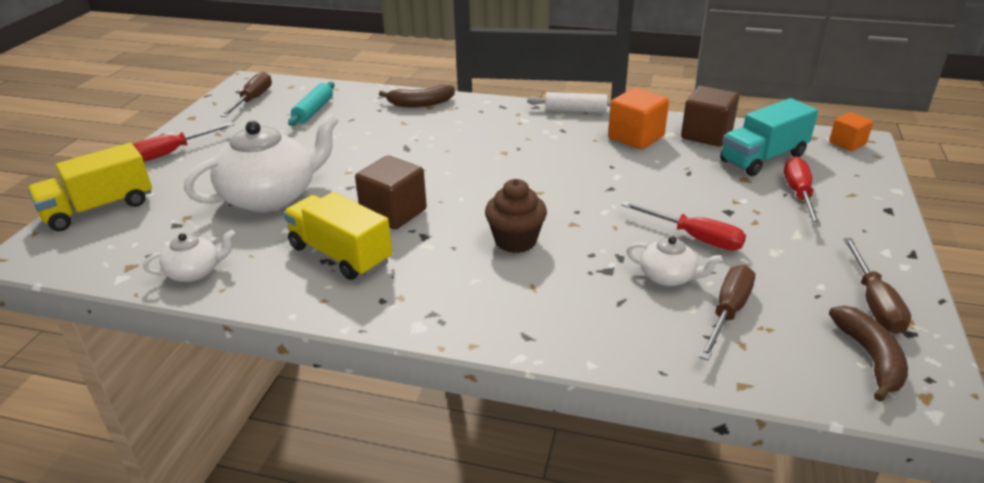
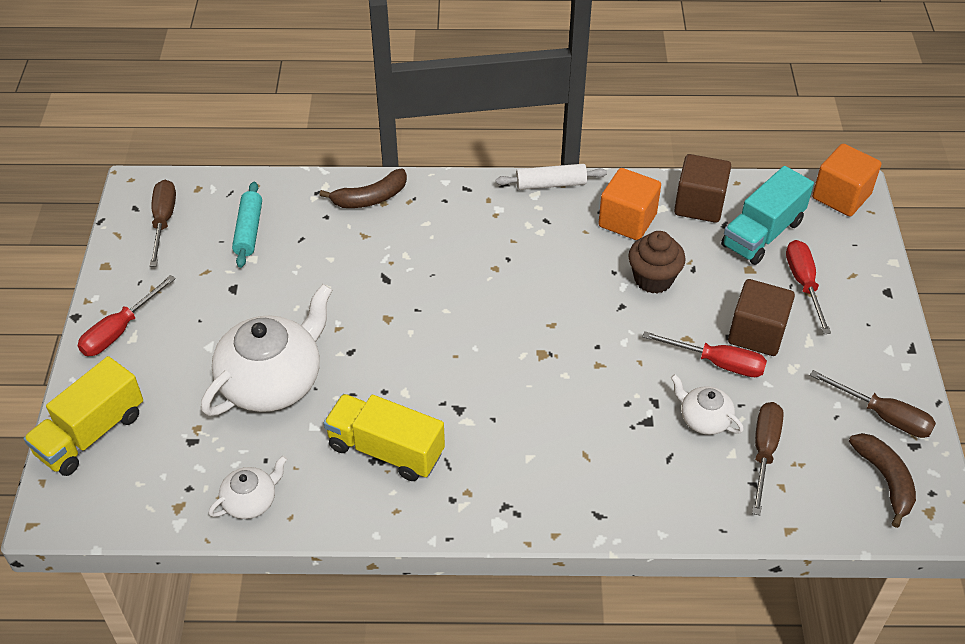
camera: 15 degrees left, 15 degrees up
(393, 213) = (414, 382): brown cube -> brown cube (756, 333)
(515, 241) = (550, 399): brown cupcake -> brown cupcake (653, 279)
(668, 277) = (704, 419): white teapot -> white teapot turned 150 degrees counterclockwise
(847, 143) = (841, 196): orange cube -> orange cube, size x1.62
(874, 302) = (883, 416): brown screwdriver -> brown screwdriver turned 45 degrees counterclockwise

